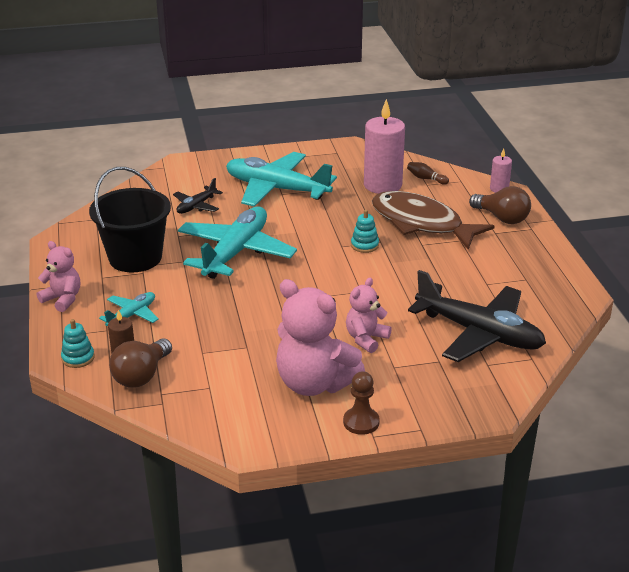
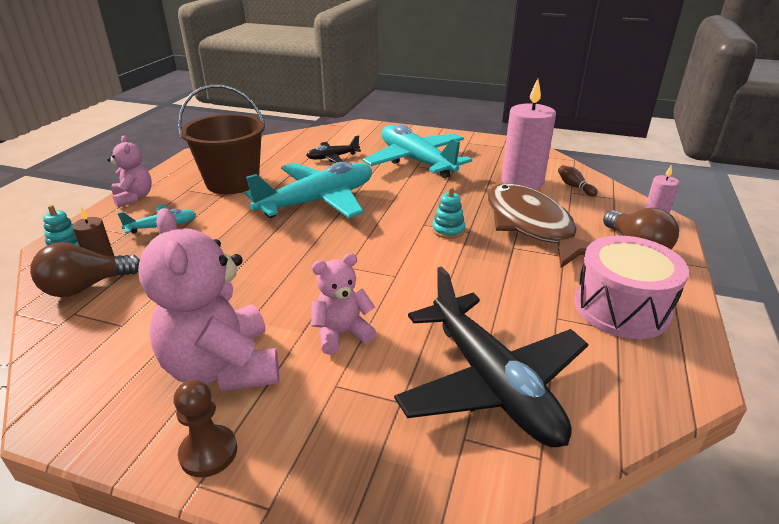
camera: 30 degrees right, 0 degrees up
(135, 258) = (232, 182): black bucket -> brown bucket
(519, 265) = (621, 308): none -> pink drum

